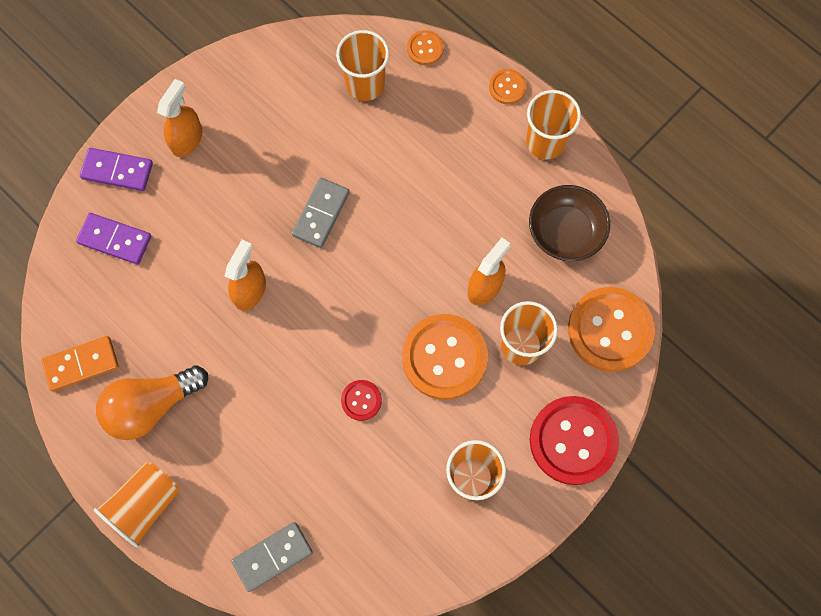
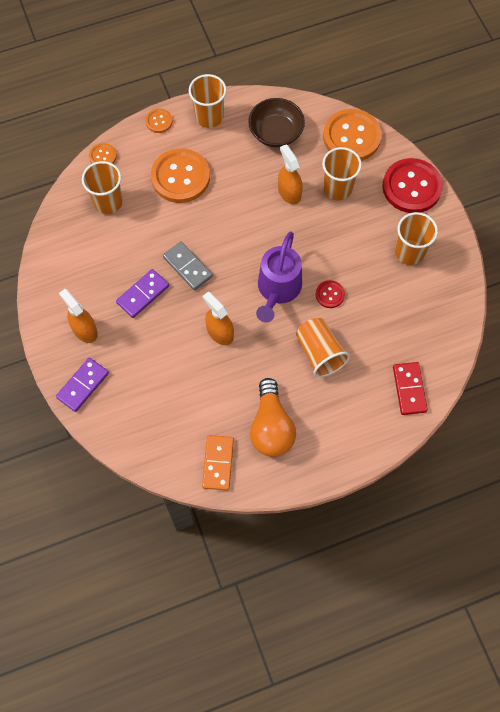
camera: 65 degrees left, 5 degrees down
(115, 240) = (135, 406): purple domino -> purple domino (143, 294)
(145, 505) = (339, 457): orange cup -> orange cup (319, 353)
(272, 557) = (409, 389): grey domino -> red domino
(338, 333) = (277, 290): none -> purple watering can
(444, 357) = (324, 235): orange button -> orange button (180, 177)

